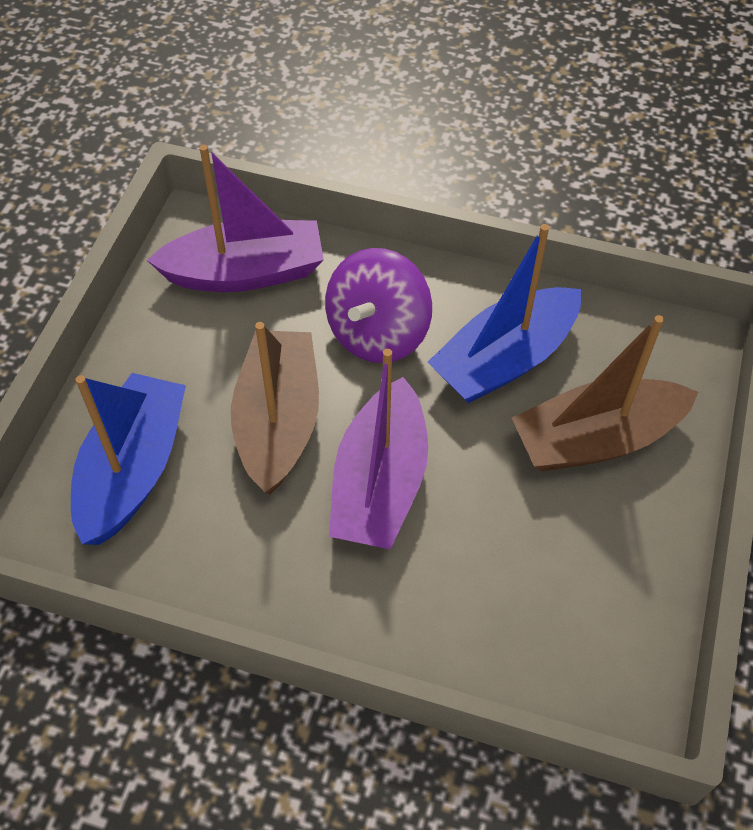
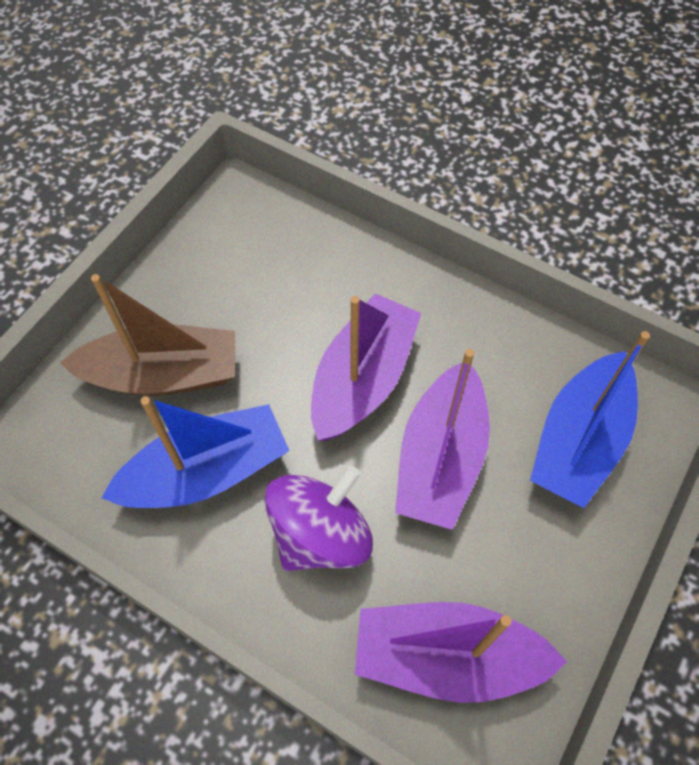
camera: 165 degrees left, 5 degrees up
(278, 421) = (440, 458): brown boat -> purple boat

